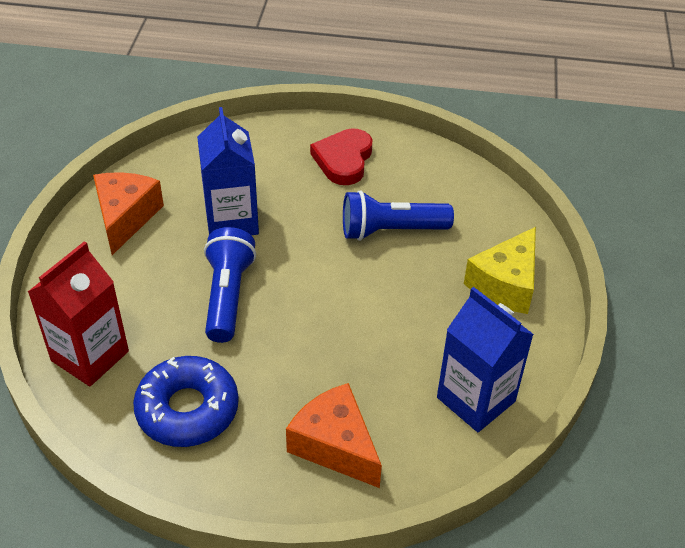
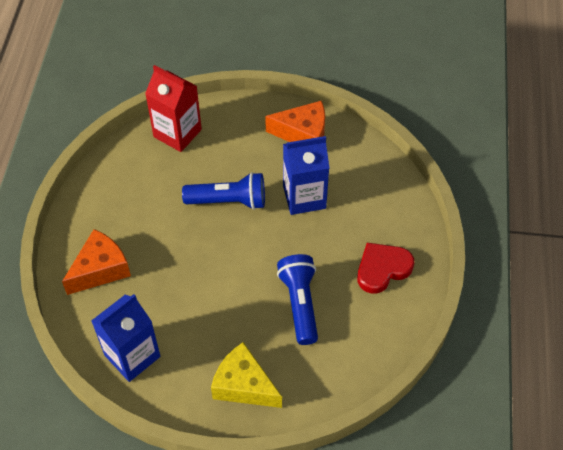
camera: 90 degrees right, 10 degrees up
(187, 409) = (133, 188): blue donut -> none
(343, 160) = (382, 269): red heart -> red heart turned 45 degrees counterclockwise

